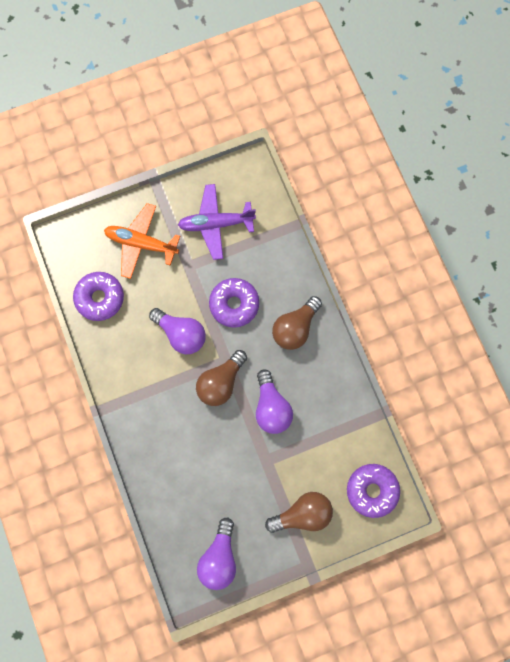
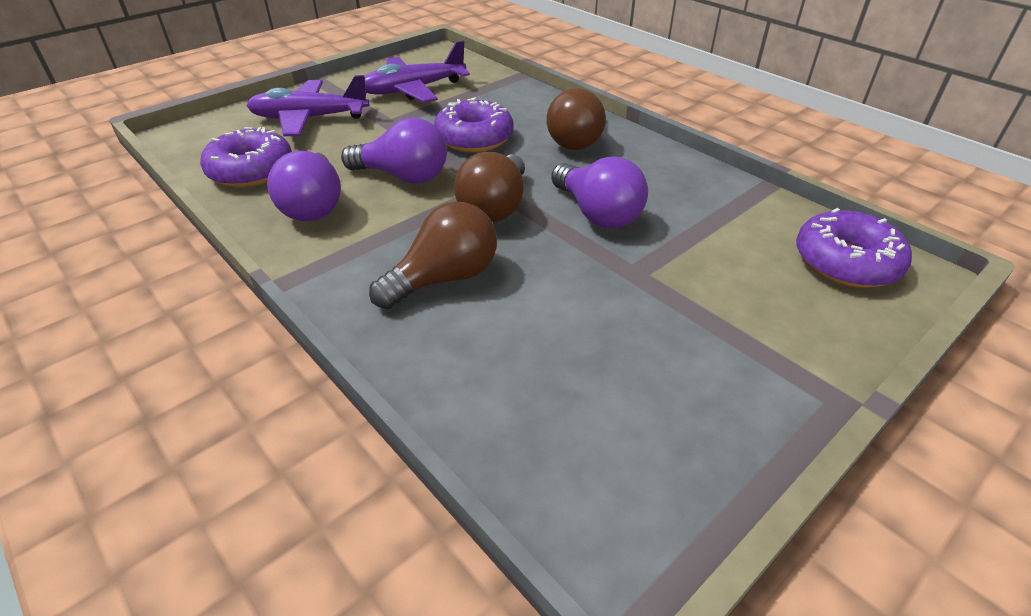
camera: 20 degrees left, 35 degrees down
(141, 243) = (309, 118): orange plane -> purple plane
(219, 557) = (642, 448): purple light bulb -> purple light bulb (314, 205)
(302, 514) = (758, 324): brown light bulb -> brown light bulb (444, 278)

